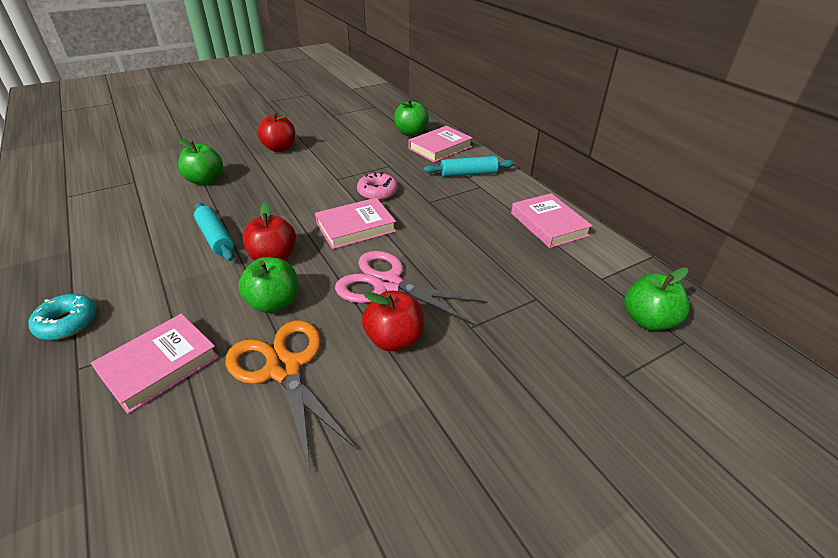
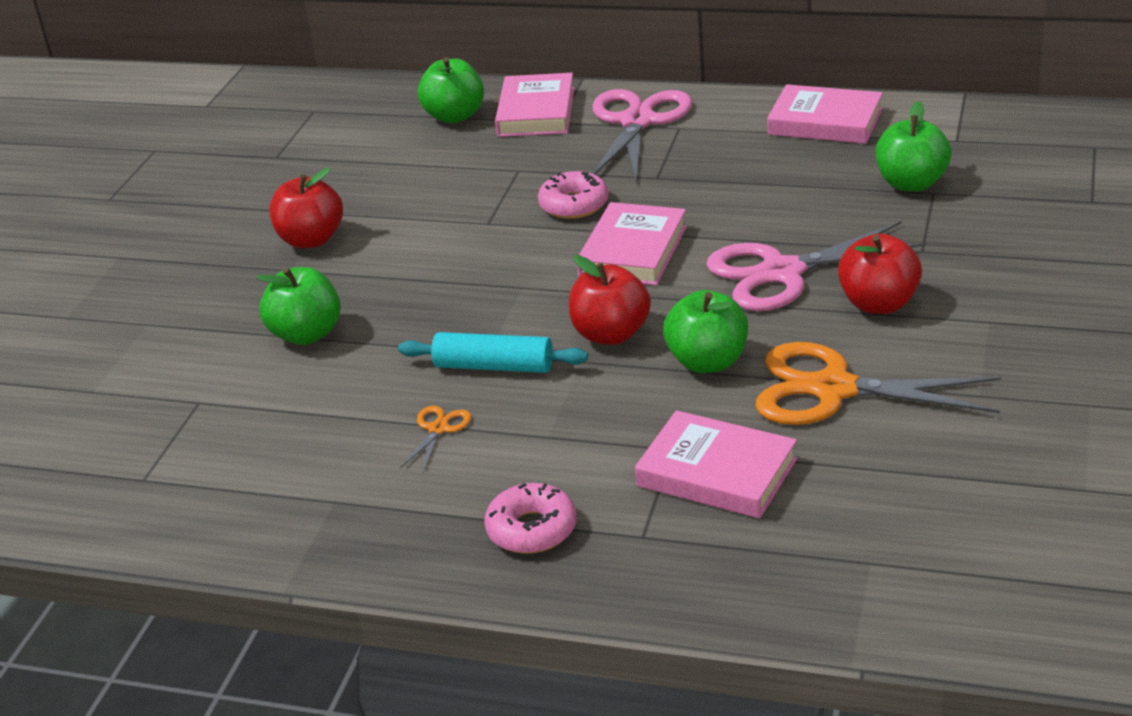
camera: 40 degrees left, 5 degrees down
(67, 323) = (532, 529): turquoise donut -> pink donut
(149, 249) = (438, 429): none -> orange scissors
(159, 365) = (716, 473): pink book -> pink book turned 60 degrees counterclockwise
(468, 174) = (637, 122): turquoise rolling pin -> pink scissors
(648, 320) = (1045, 148): green apple -> green apple (911, 183)

